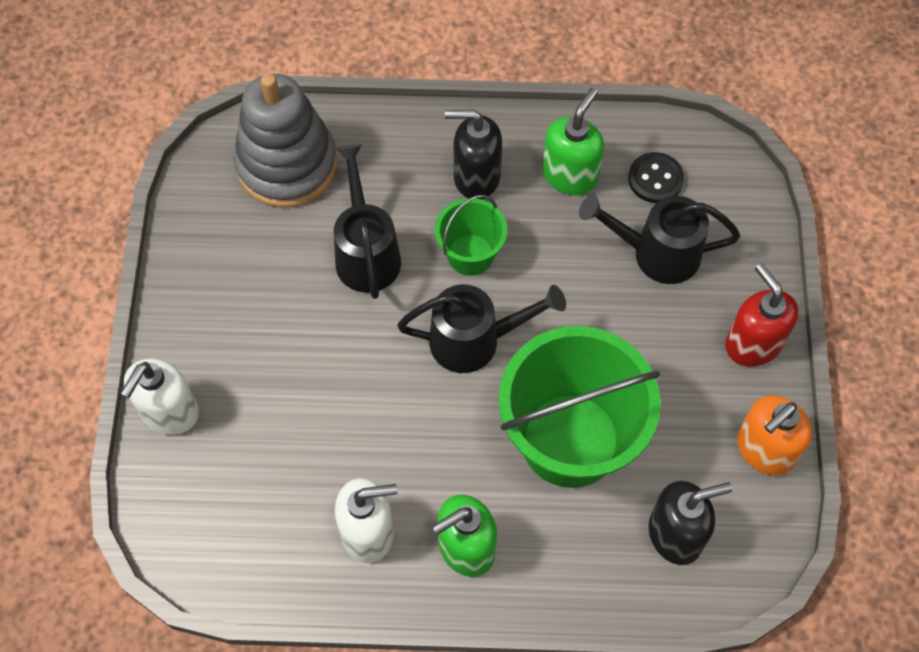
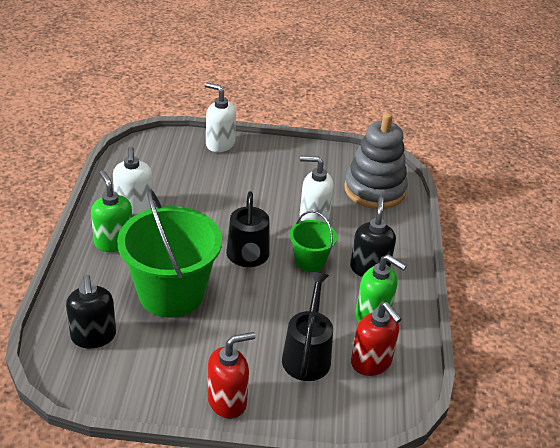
camera: 90 degrees right, 25 degrees down
(366, 252) = (313, 217): black watering can -> white soap dispenser
(655, 179) = (371, 362): black button -> red soap dispenser
(764, 450) = (141, 394): orange soap dispenser -> none

